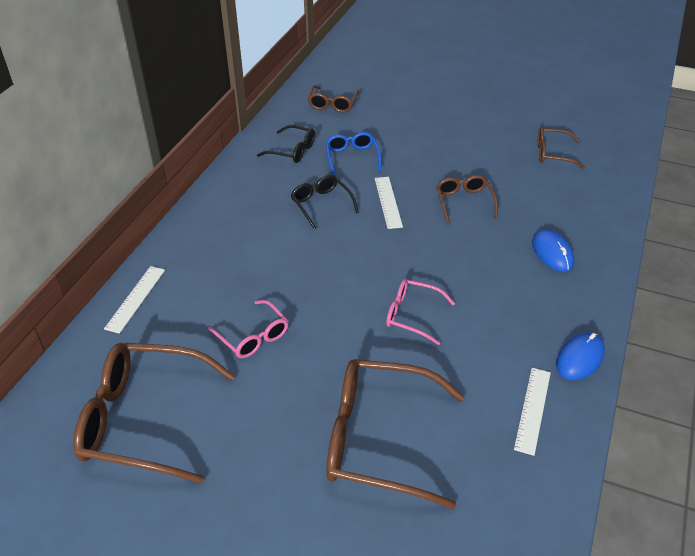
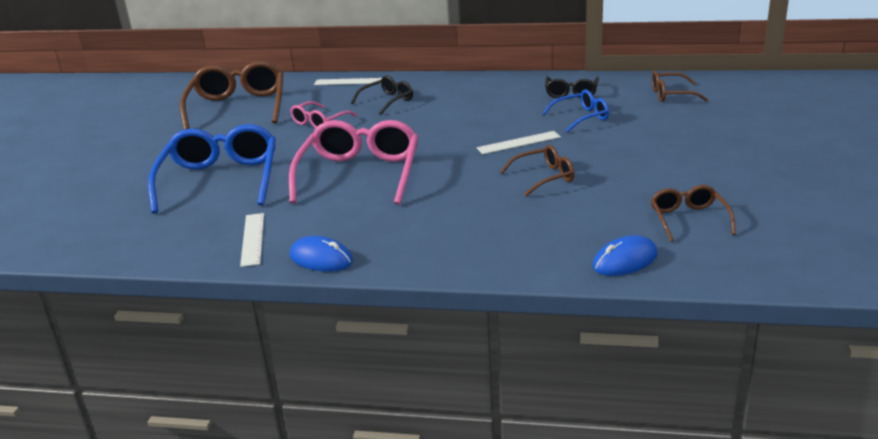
camera: 80 degrees right, 15 degrees down
(321, 204) = (496, 117): black glasses -> black glasses (387, 101)
(379, 439) = (220, 180): brown glasses -> blue glasses
(412, 315) = (360, 174): pink glasses -> pink glasses, size x1.91
(532, 409) = (253, 239): white ruler -> white ruler turned 75 degrees clockwise
(552, 253) = (482, 233): blue mouse -> blue mouse (625, 260)

